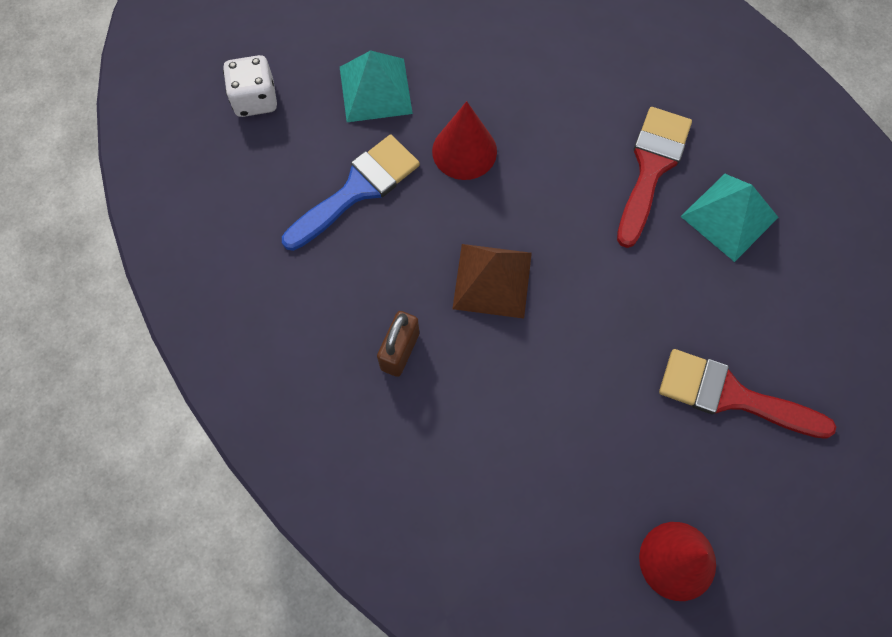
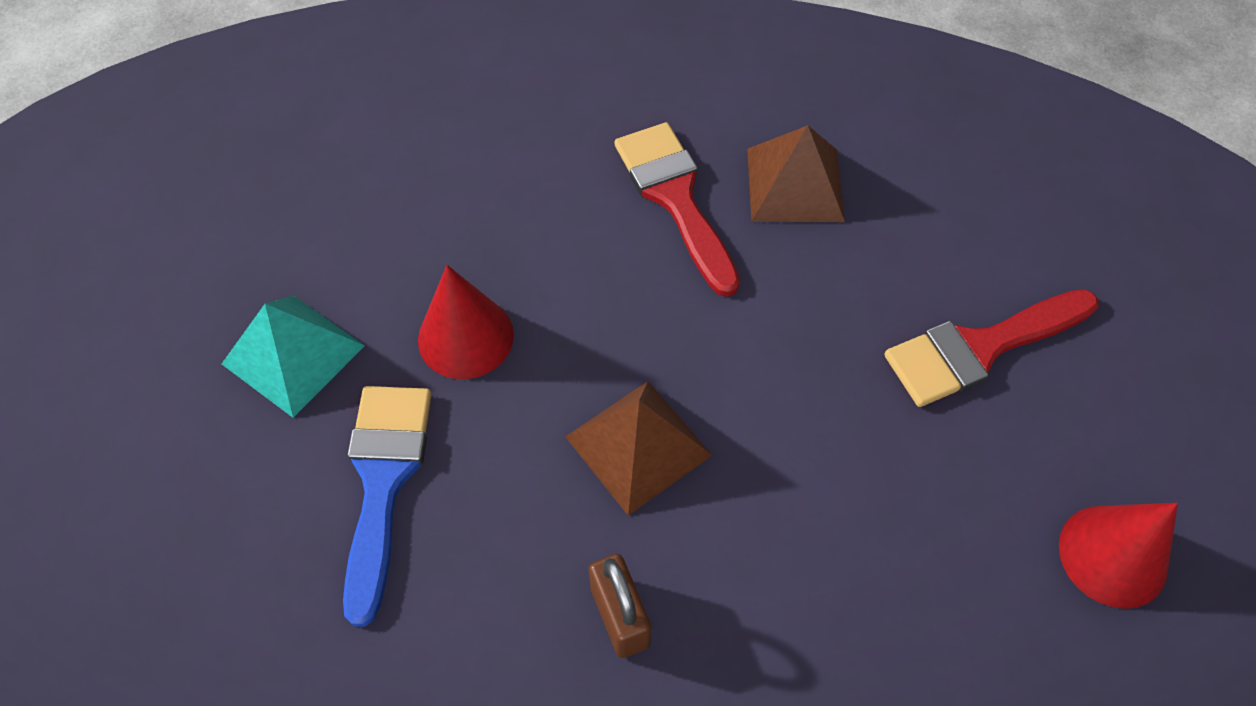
camera: 45 degrees left, 10 degrees down
(255, 99) = (144, 486): white dice -> none
(729, 216) = (794, 184): turquoise pyramid -> brown pyramid

